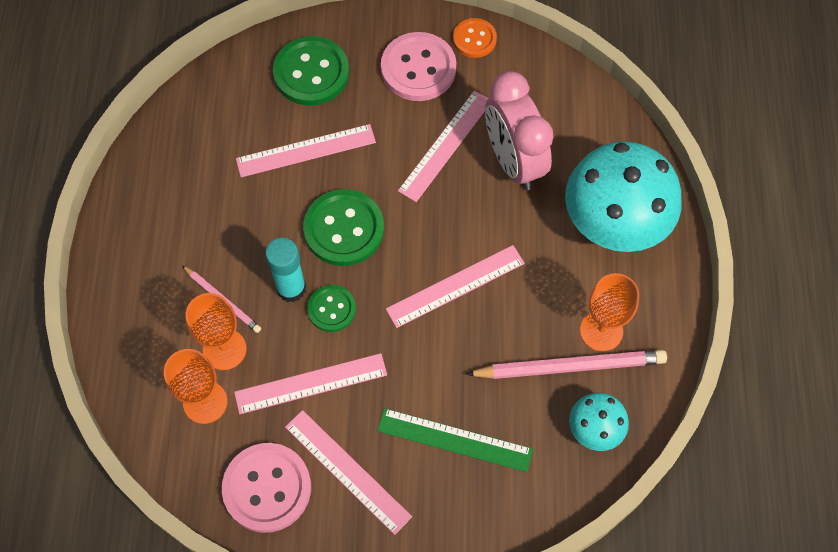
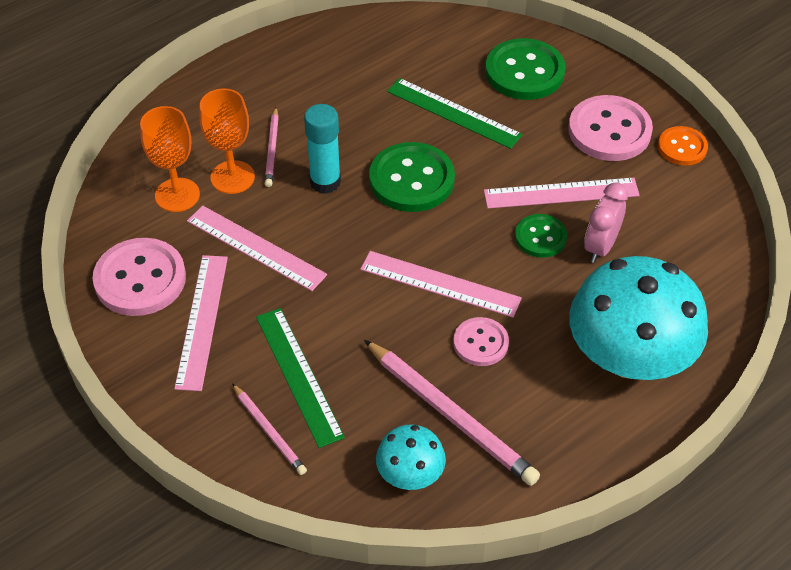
camera: 50 degrees right, 15 degrees down
(306, 151) = (453, 113): pink ruler -> green ruler
(331, 309) = (333, 218): green button -> green button (540, 237)
(486, 494) = (269, 431): none -> pink pencil
(513, 161) = (600, 247): pink clock -> pink clock, size x0.58
(528, 301) = (480, 343): none -> pink button
(601, 331) = (510, 416): orange goblet -> none

